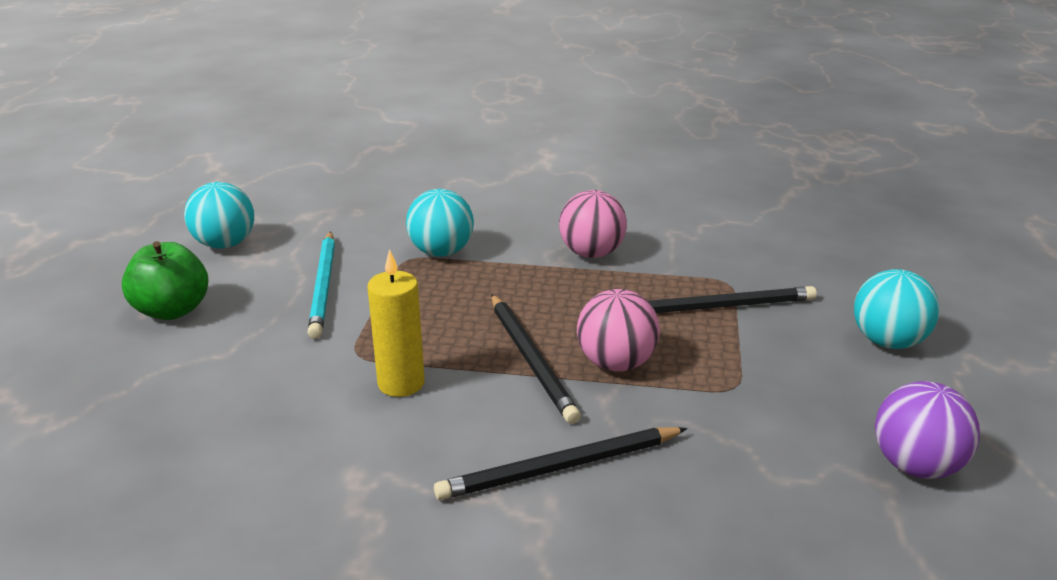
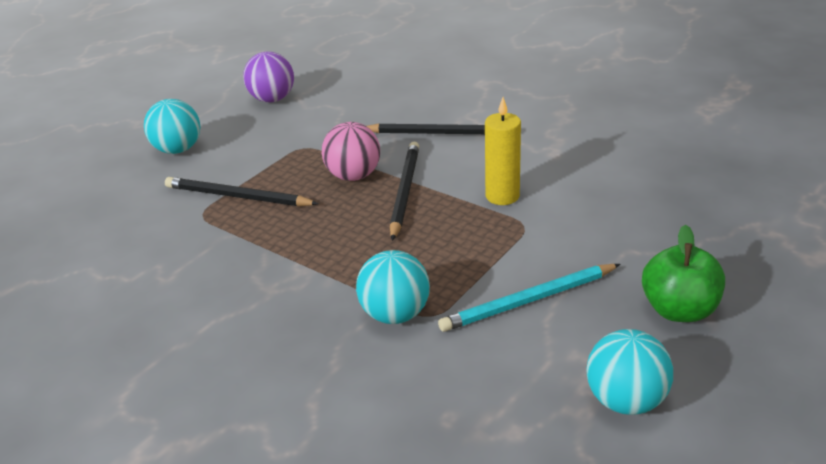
camera: 150 degrees left, 5 degrees up
(324, 286) = (528, 301): turquoise pencil -> turquoise pencil turned 135 degrees counterclockwise
(591, 253) = (264, 272): pink ball -> none

